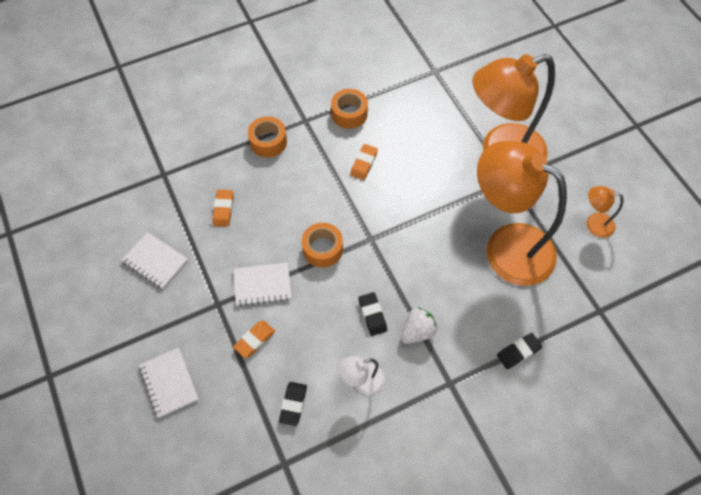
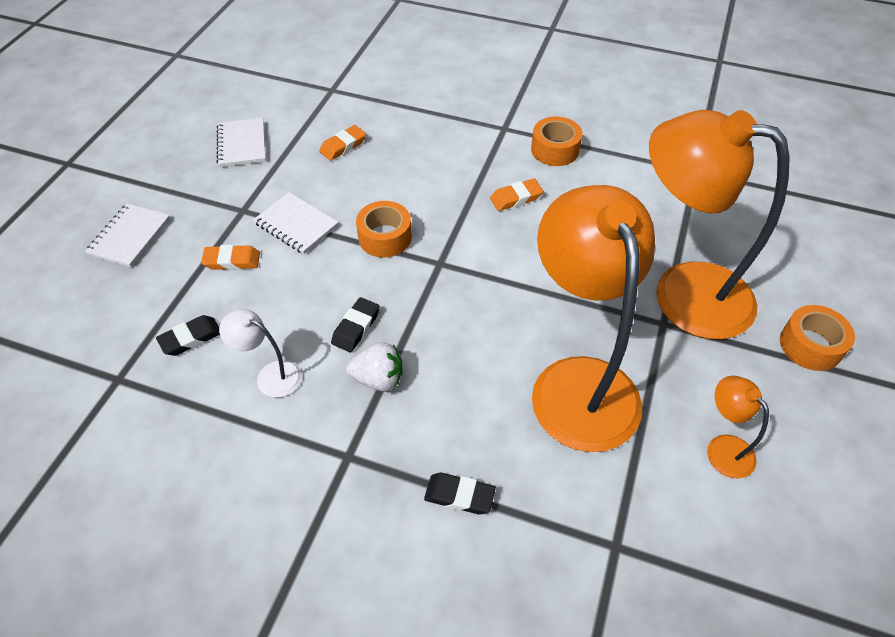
camera: 45 degrees right, 10 degrees down
(268, 142) = (449, 123): orange tape -> orange tape (810, 345)

